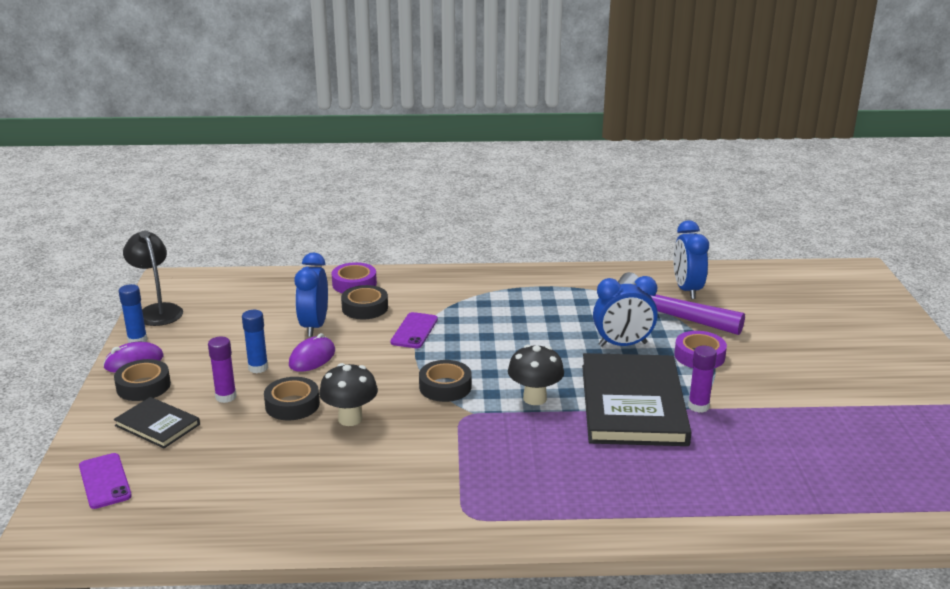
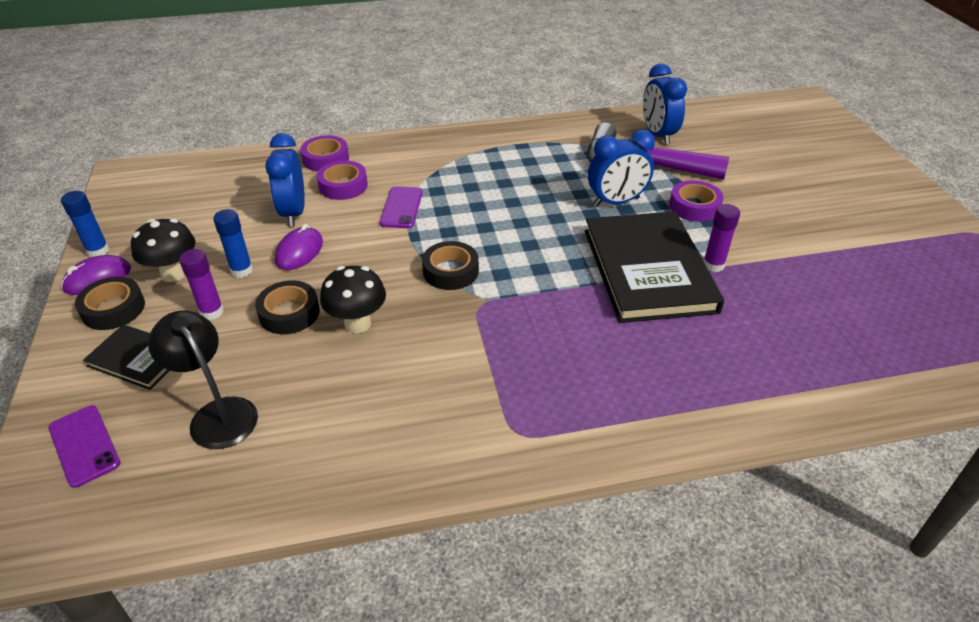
camera: 10 degrees left, 15 degrees up
(157, 311) = (115, 212): black lamp -> black lamp (217, 414)
(365, 308) = (343, 186): black tape -> purple tape
(535, 398) = (547, 274): black mushroom -> black mushroom (174, 274)

